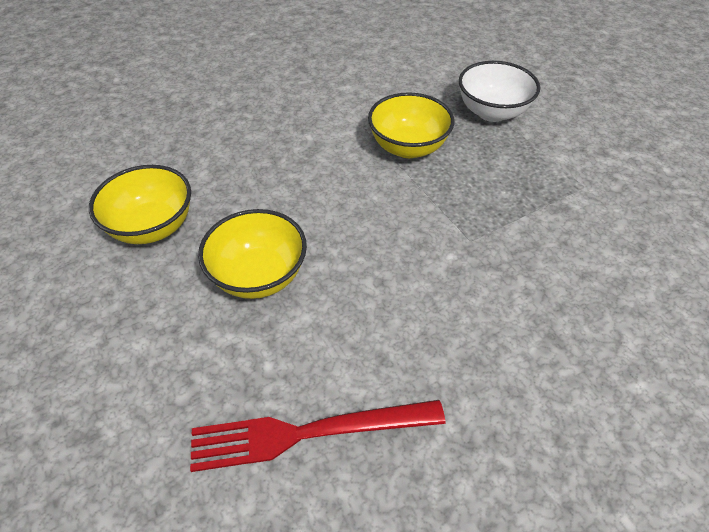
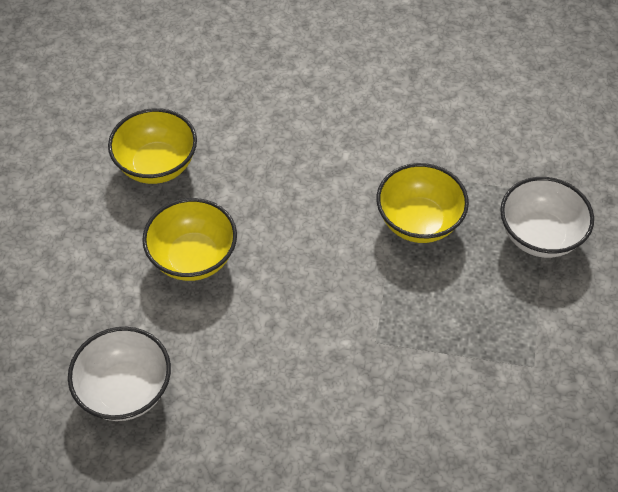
camera: 40 degrees right, 5 degrees up
(308, 433) = (126, 390): red fork -> white bowl

